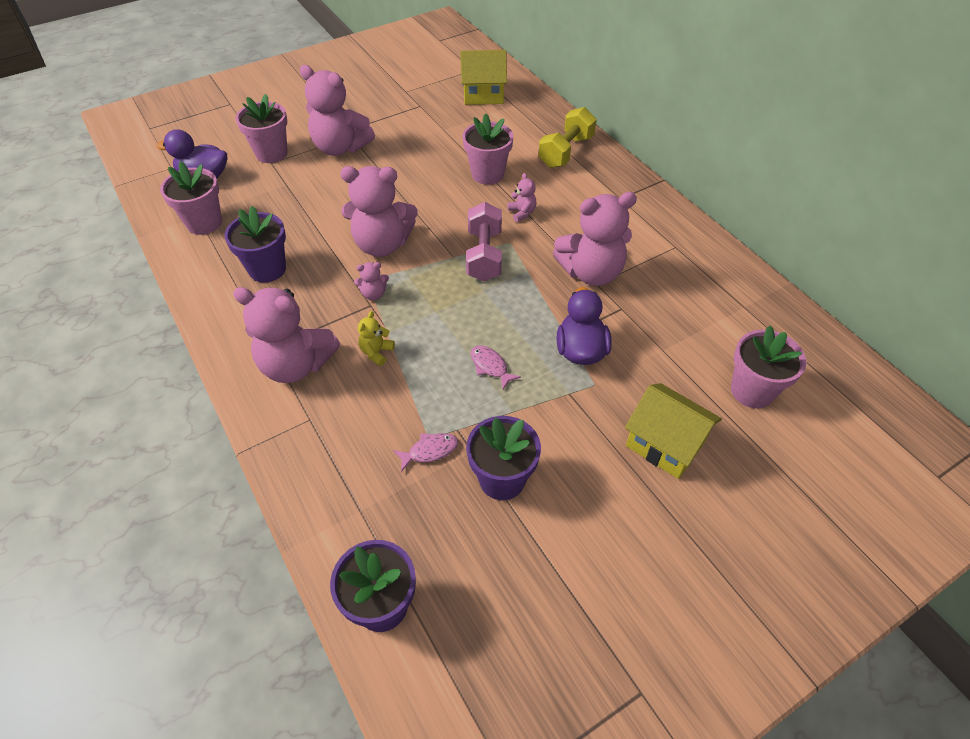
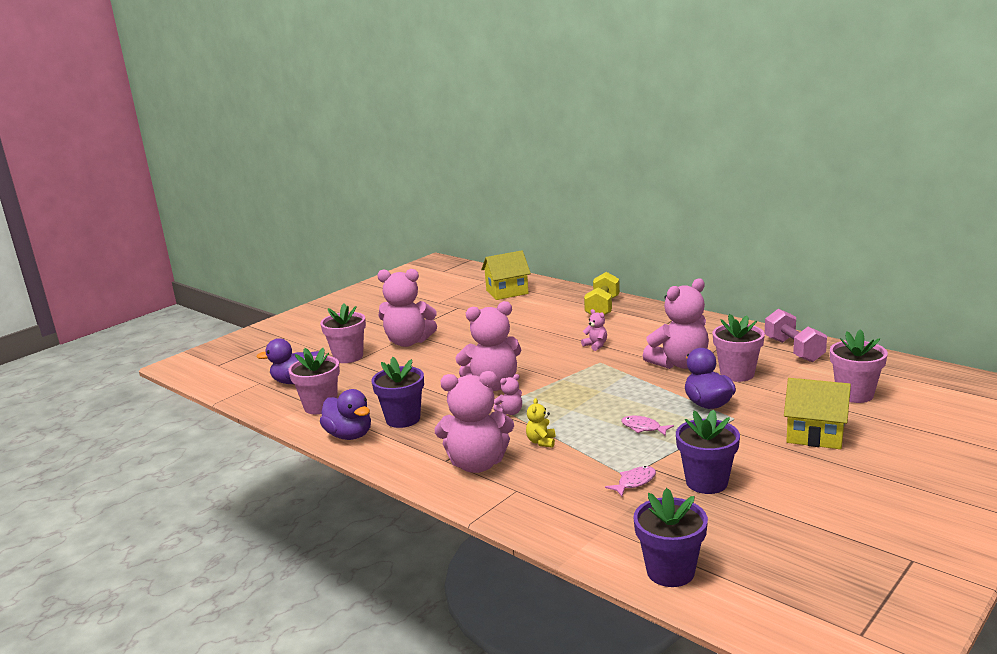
camera: 15 degrees left, 30 degrees down
(205, 277) = (349, 435): none -> purple duck
(484, 255) = (585, 373): pink dumbbell -> pink dumbbell (794, 350)
(487, 174) = (549, 331): pink flower pot -> pink flower pot (737, 374)

